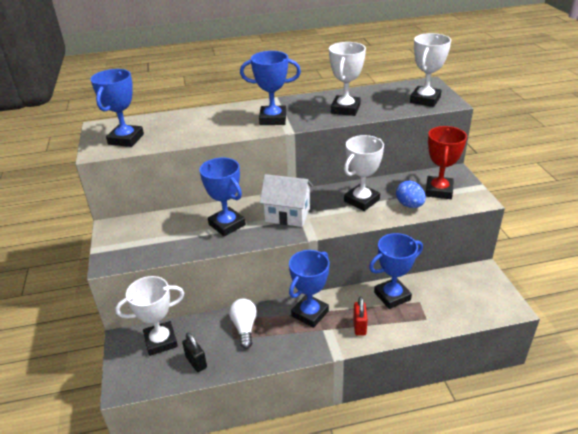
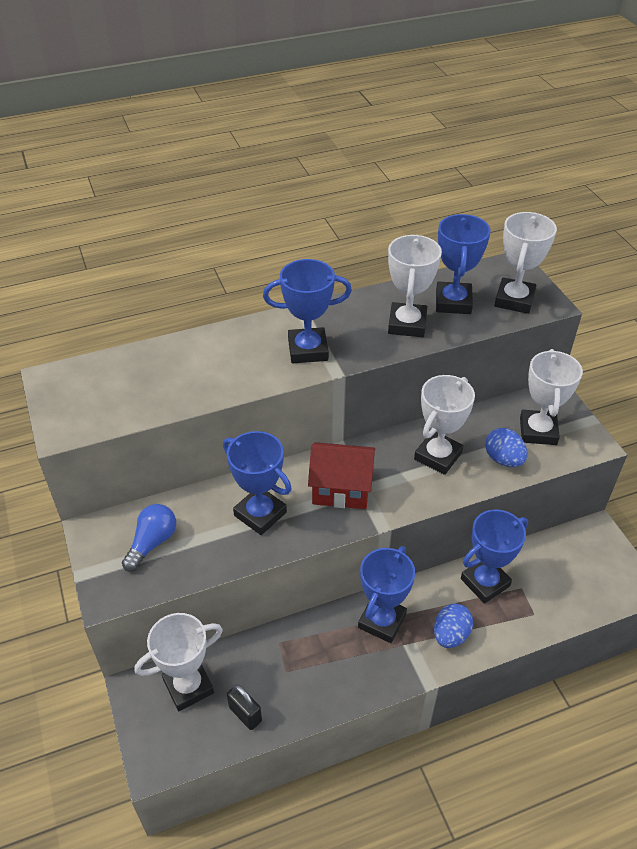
camera: 10 degrees left, 10 degrees up
(126, 139) = (100, 403): blue trophy -> blue trophy (453, 302)
(148, 236) = (152, 543): none -> blue light bulb
(244, 328) = (298, 653): white light bulb -> none
(287, 215) = (341, 489): white house -> red house
(359, 326) = (450, 635): red padlock -> blue egg
(438, 191) = (538, 431): red trophy -> white trophy

